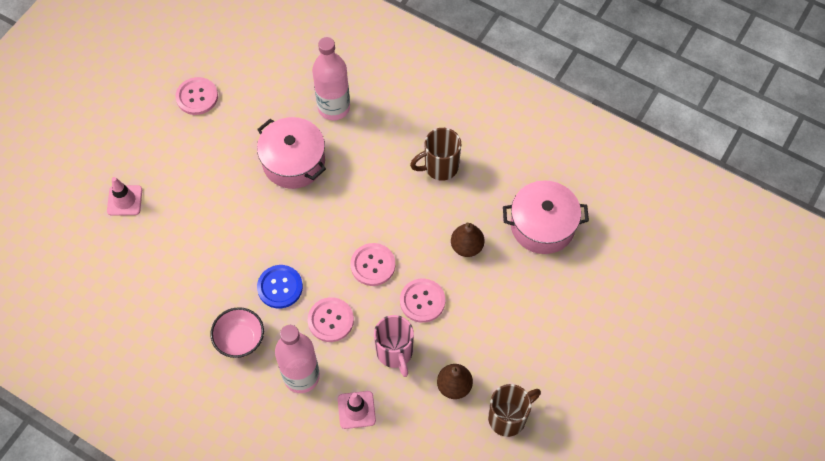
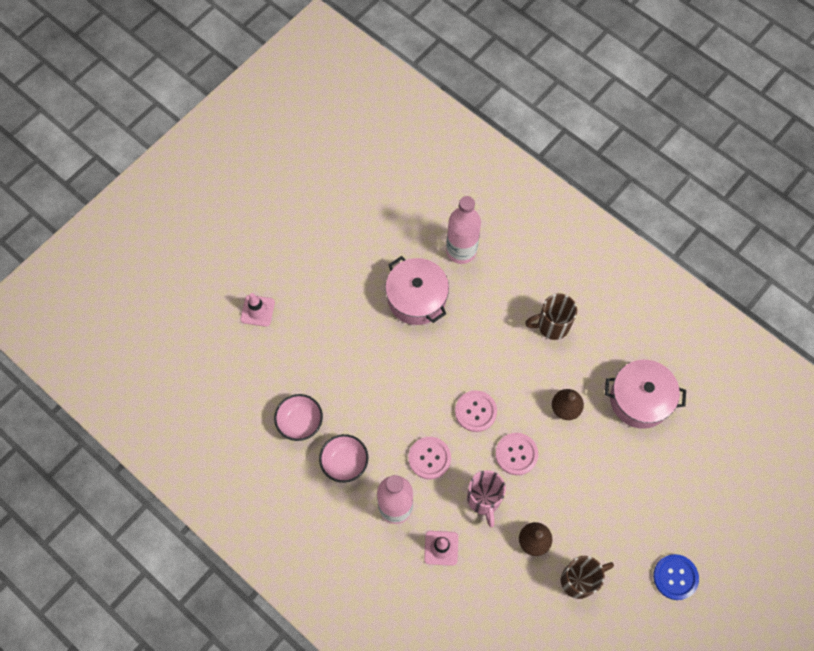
camera: 10 degrees right, 5 degrees up
(186, 306) = (300, 422): none -> pink bowl
(197, 97) = (336, 220): pink button -> none
(280, 287) = (387, 418): blue button -> blue button (675, 577)

